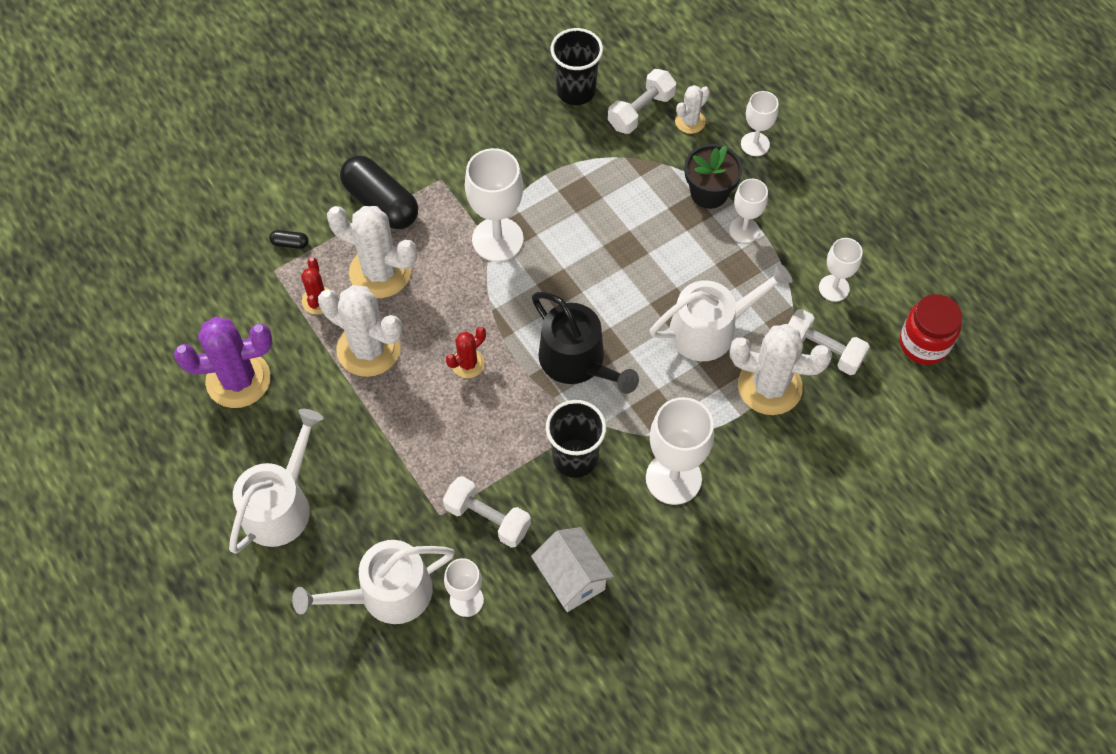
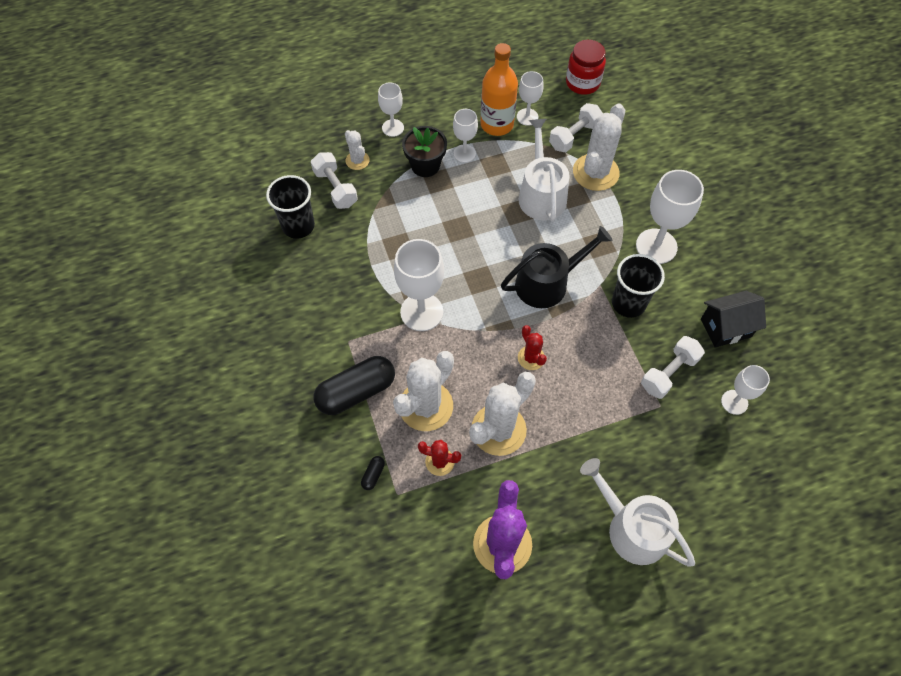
camera: 75 degrees left, 0 degrees up
(386, 593) = (722, 458): white watering can -> none
(571, 579) = (725, 328): white house -> black house
(806, 256) = (497, 124): none -> orange bottle

